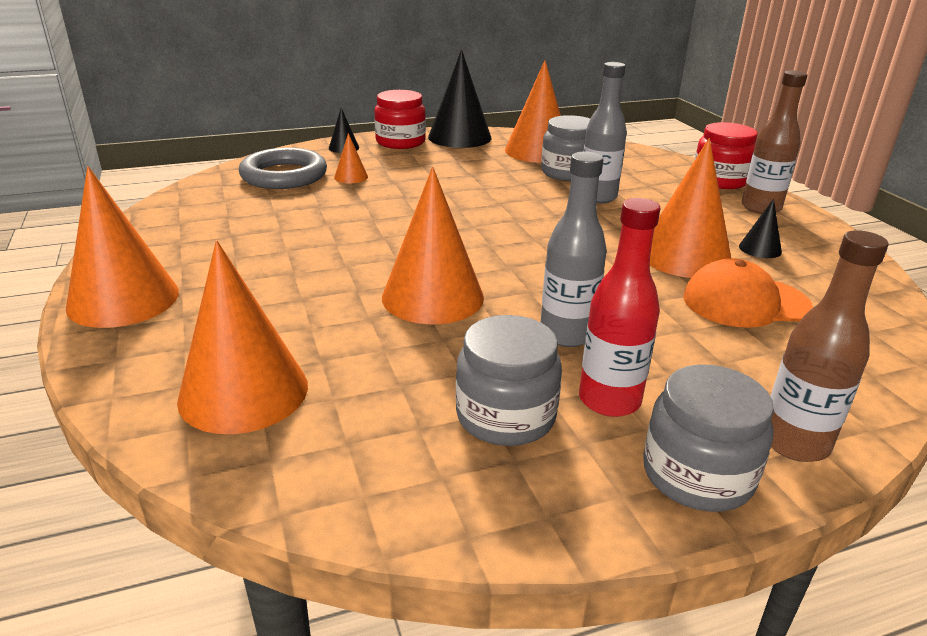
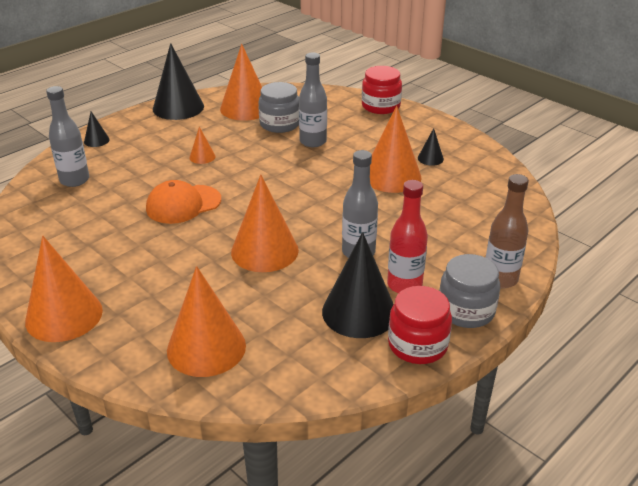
camera: 25 degrees left, 5 degrees up
(284, 175) = (74, 180): grey ring -> grey bottle
(351, 177) = (128, 168): orange cone -> orange cone (202, 157)
(400, 142) = (136, 123): red jar -> red jar (417, 345)
(505, 416) = (359, 312): grey jar -> black cone
(745, 302) = (440, 200): orange cap -> orange cap (183, 204)
(760, 208) = (416, 124): brown bottle -> none

